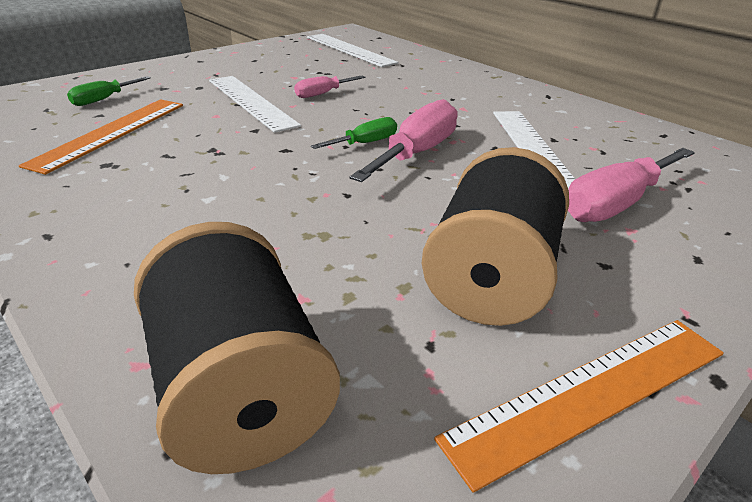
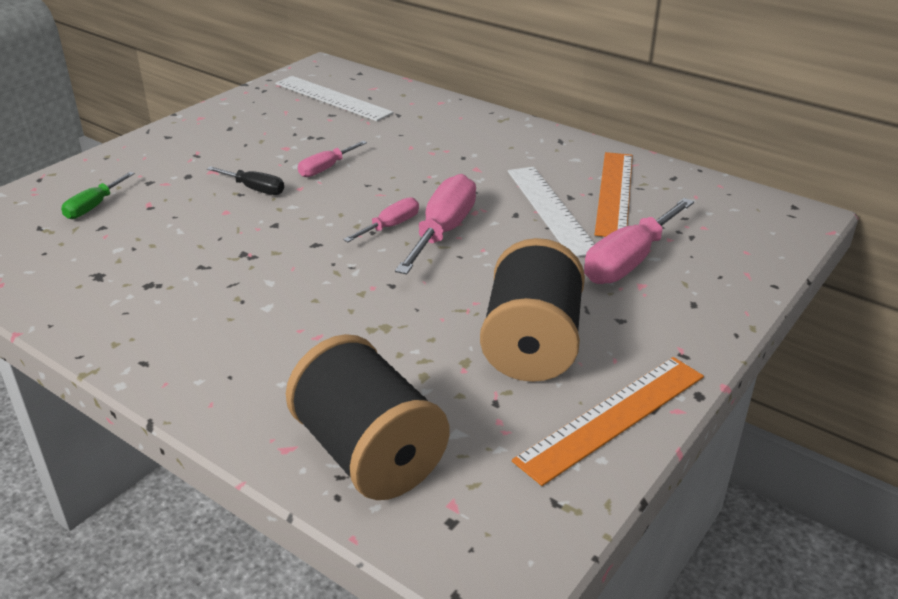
camera: 10 degrees left, 0 degrees up
(110, 133) = (129, 248): orange ruler -> orange ruler (614, 193)
(251, 102) = (255, 189): white ruler -> black screwdriver
(365, 143) = (390, 226): green screwdriver -> pink screwdriver

